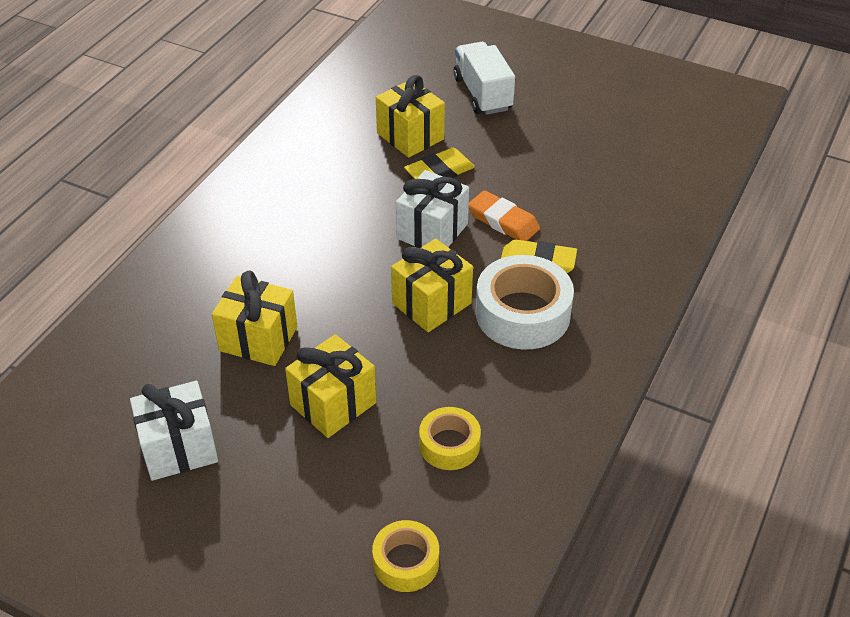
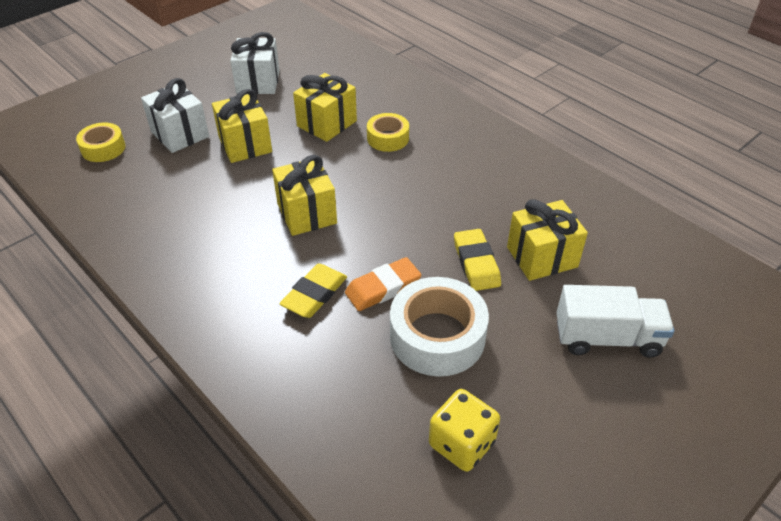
camera: 110 degrees right, 0 degrees up
(432, 231) = (393, 236): white gift -> white gift (180, 134)
(449, 445) = (168, 187): yellow tape -> yellow tape (388, 138)
(522, 314) = (260, 264): white tape -> white tape (437, 336)
(624, 146) = (461, 444): none -> yellow dice

